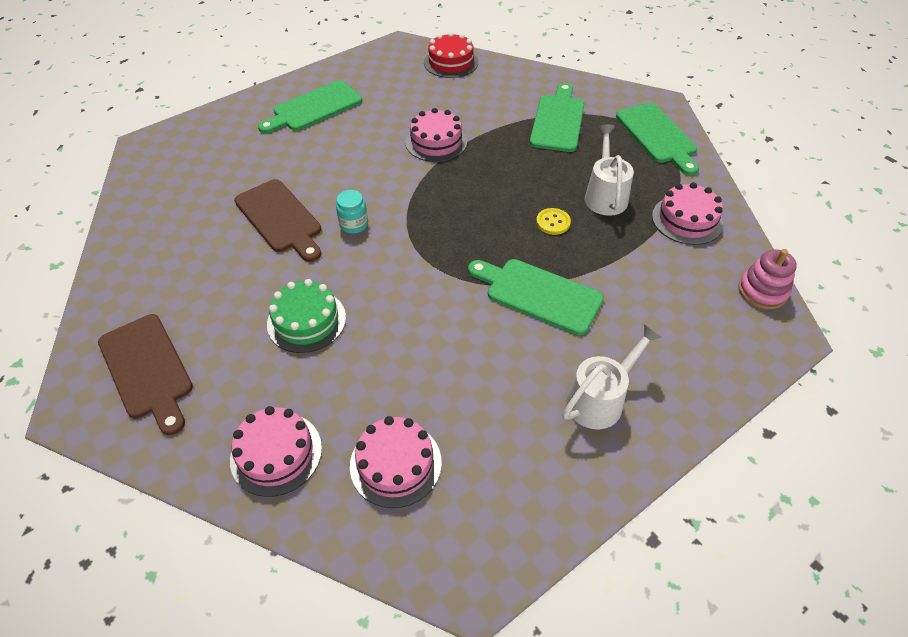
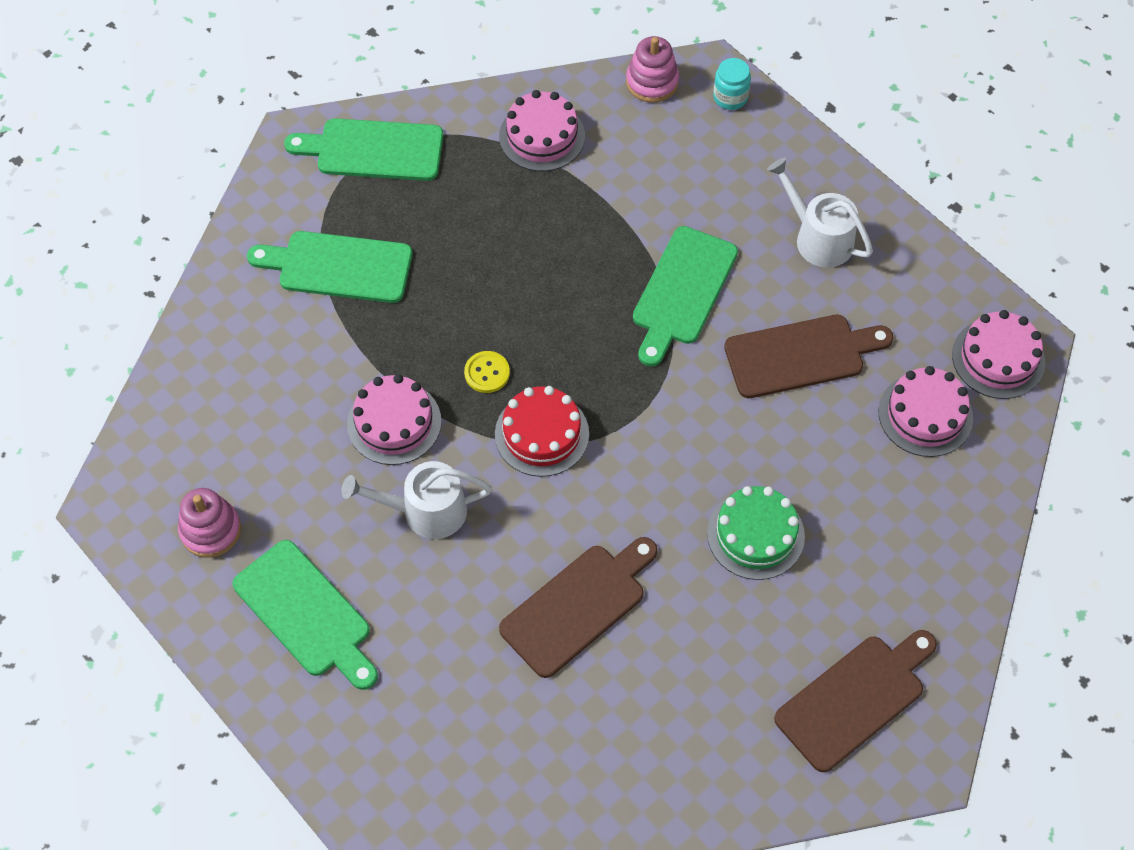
camera: 95 degrees left, 10 degrees up
(276, 453) = (935, 529): pink cake -> pink cake (998, 358)
(354, 224) = (582, 508): turquoise jar -> turquoise jar (730, 97)
(376, 76) = (210, 530): none -> pink stacking toy
(451, 62) = (173, 419): red cake -> red cake (542, 434)
(470, 370) = (800, 355): none -> brown cutting board
(553, 222) = (558, 275): yellow button -> yellow button (487, 373)
(605, 195) = (502, 217): white watering can -> white watering can (426, 511)
(657, 136) = (373, 150): green cutting board -> green cutting board turned 150 degrees counterclockwise

